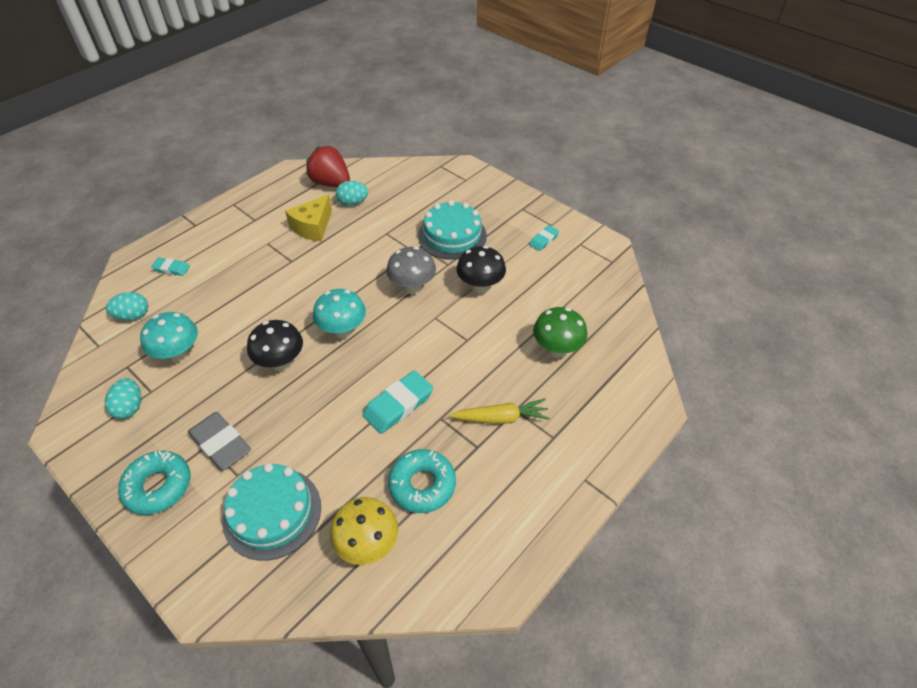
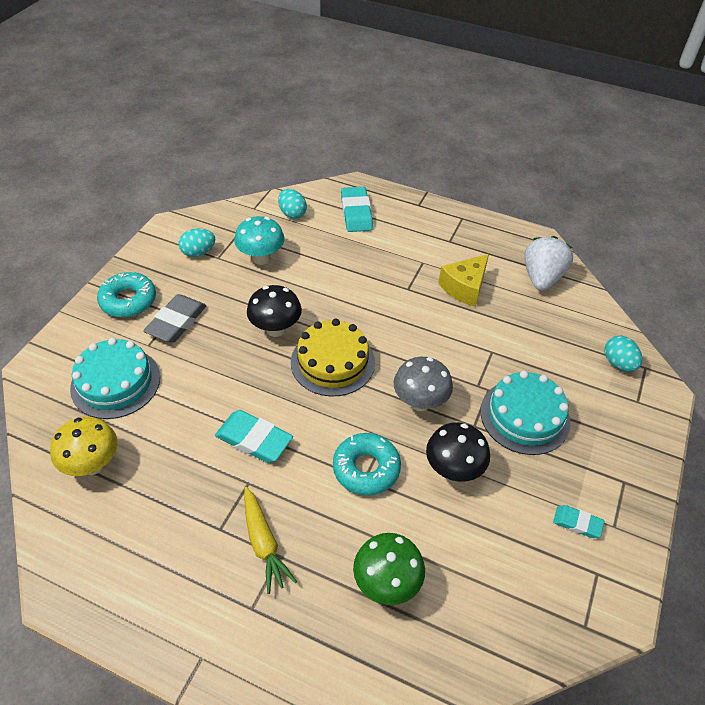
camera: 70 degrees right, 0 degrees up
(171, 269) = (356, 213): turquoise eraser -> turquoise eraser, size x1.75
(313, 227) = (465, 287): yellow cheese -> yellow cheese turned 60 degrees counterclockwise
(331, 183) = (541, 278): red strawberry -> white strawberry
(343, 331) = (333, 362): turquoise mushroom -> yellow cake
(353, 203) = (523, 307): turquoise egg -> turquoise egg (618, 363)
(422, 485) = (163, 490): turquoise donut -> turquoise donut (366, 468)

